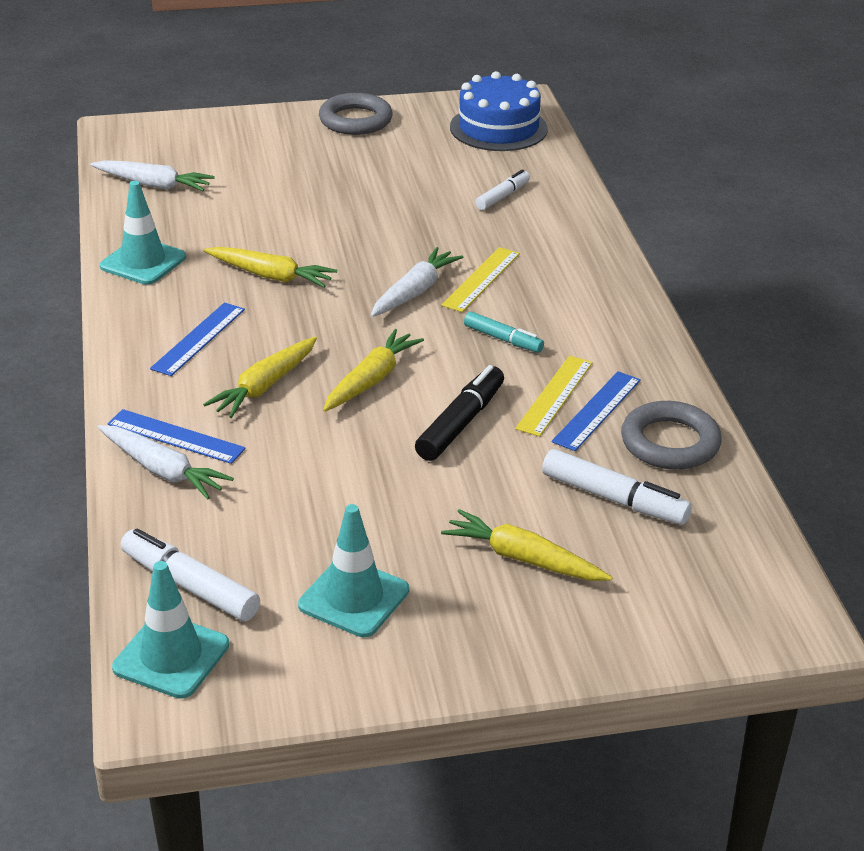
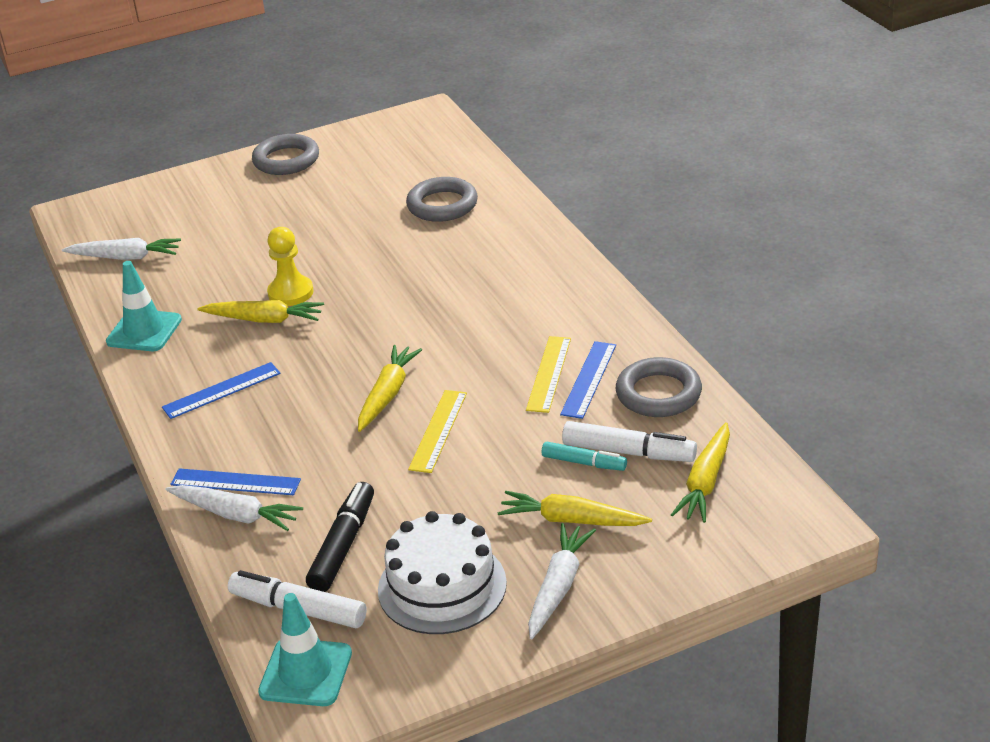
camera: 10 degrees left, 0 degrees up
(198, 339) = (221, 390): blue ruler -> blue ruler turned 45 degrees clockwise
(265, 386) = (296, 420): yellow carrot -> yellow carrot (705, 482)
(309, 254) = (290, 293): none -> yellow pawn
(354, 598) = (442, 586): turquoise traffic cone -> white cake
(415, 292) = (396, 307): white carrot -> white carrot (558, 587)
(461, 423) = (478, 416): black marker -> black marker (343, 545)
(481, 279) = (450, 284): yellow ruler -> yellow ruler (438, 431)
(498, 128) = (416, 142): blue cake -> none
(503, 196) = (442, 205): white marker -> grey ring
(503, 339) = (488, 334): turquoise marker -> turquoise marker (584, 463)

